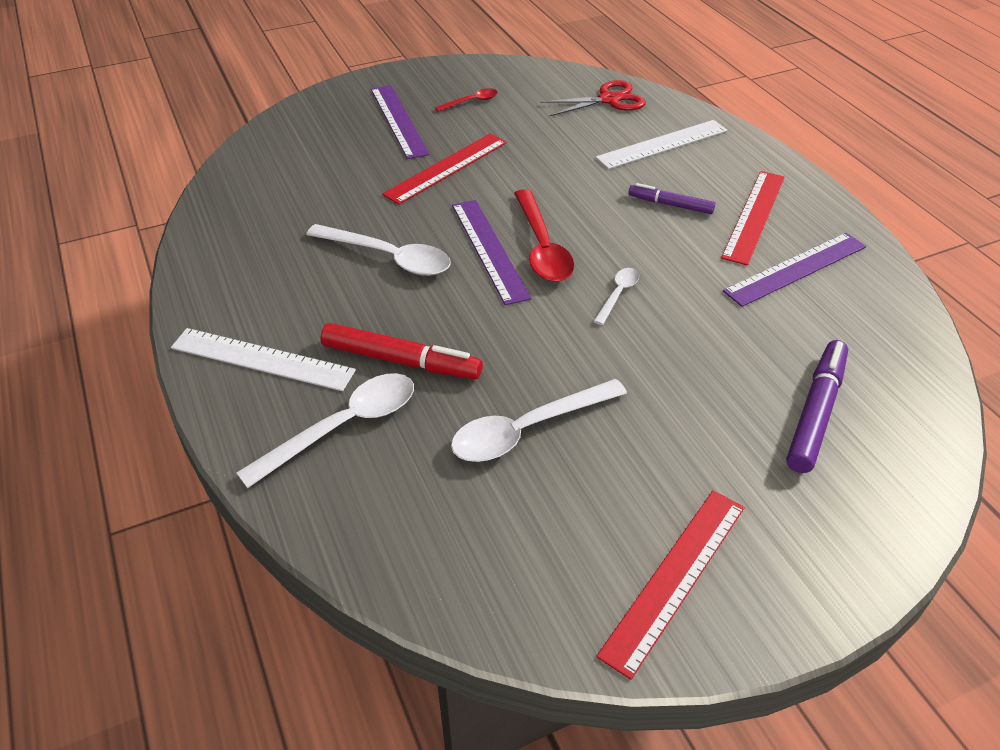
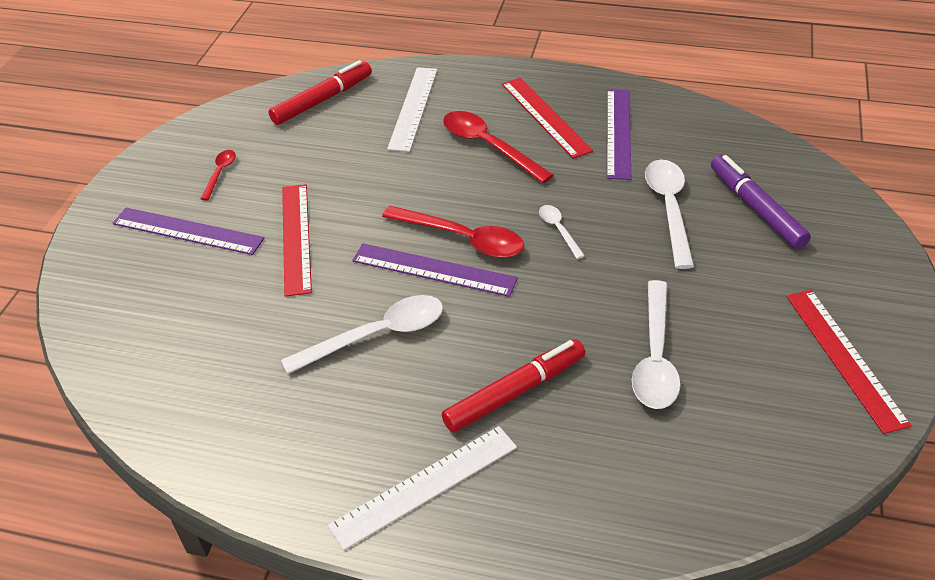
camera: 50 degrees left, 0 degrees up
(343, 427) = (559, 467): white spoon -> white spoon (669, 209)
(609, 100) = (322, 100): red scissors -> red marker
(670, 205) = (488, 146): purple marker -> red spoon

